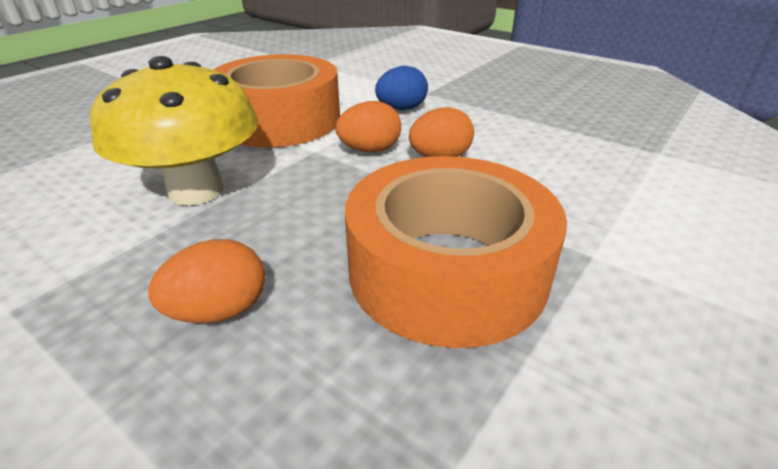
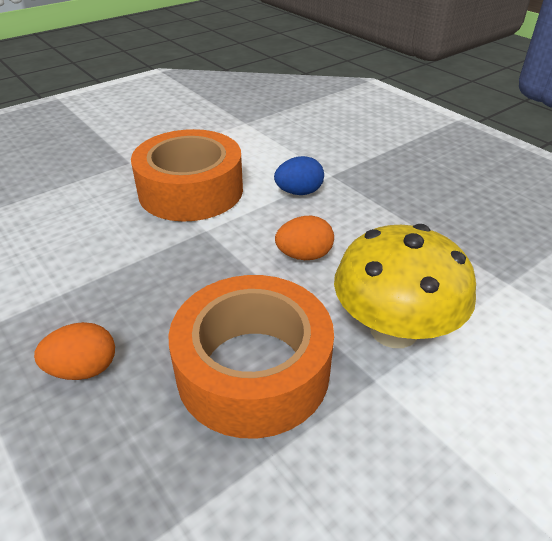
camera: 15 degrees right, 5 degrees up
(196, 190) = (102, 257): yellow mushroom -> yellow mushroom (394, 329)
(370, 150) = (250, 237): orange egg -> none

